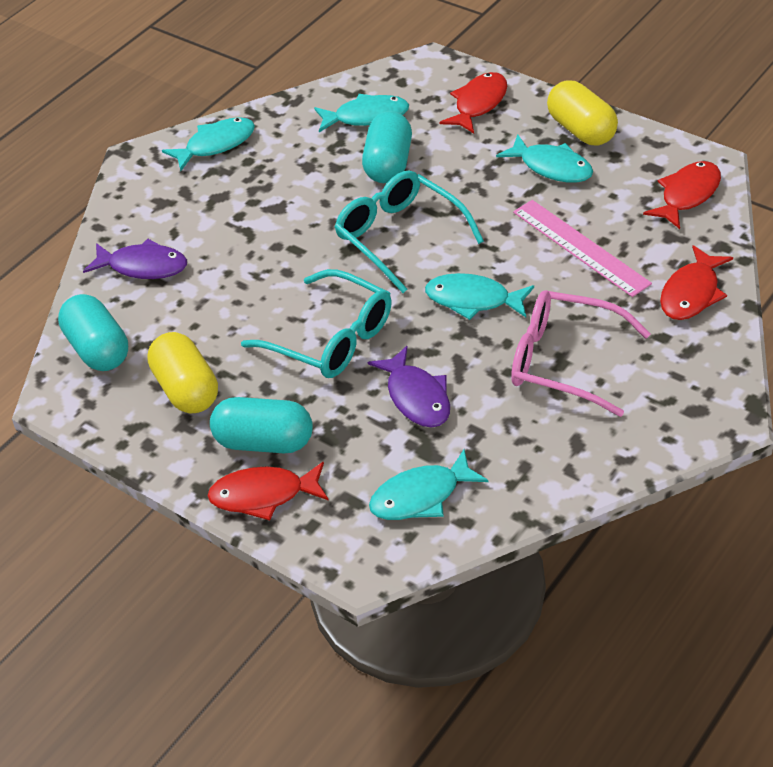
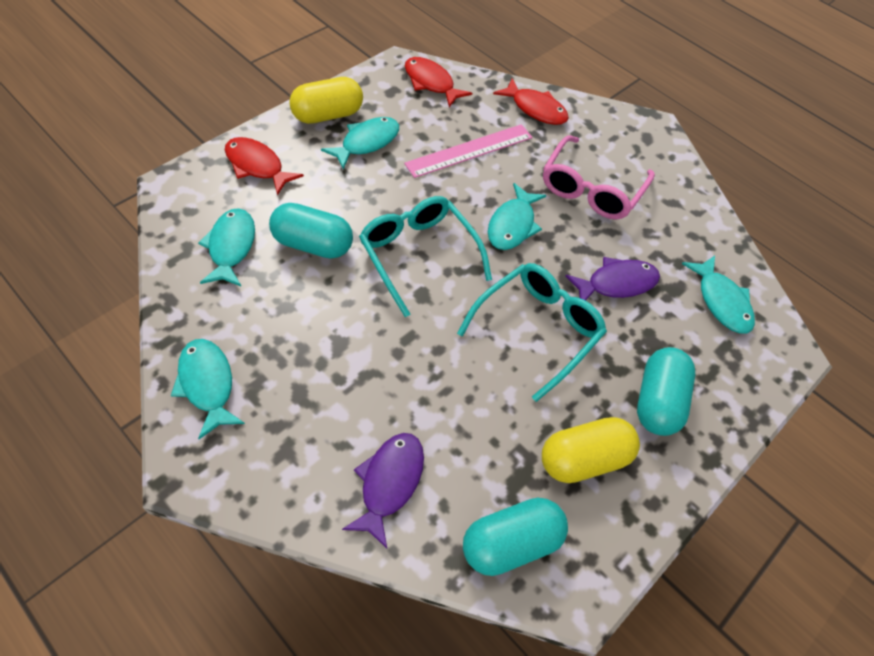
camera: 90 degrees left, 10 degrees up
(263, 495) = (719, 411): red fish -> none
(400, 237) = (419, 256): turquoise glasses -> turquoise glasses turned 90 degrees clockwise

